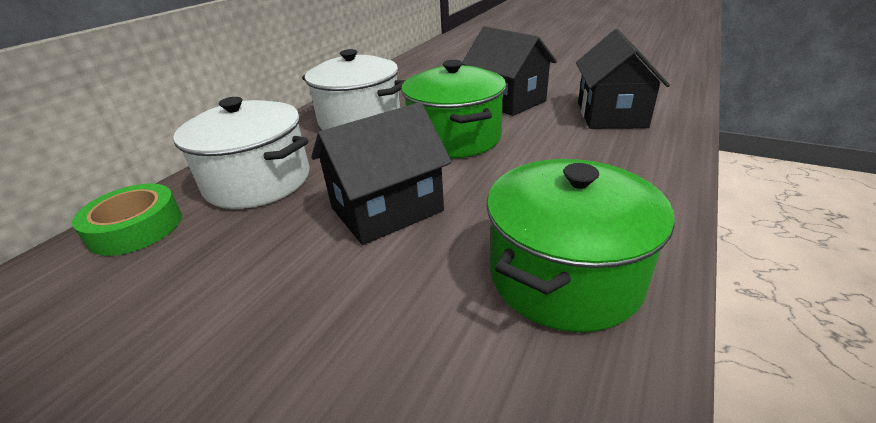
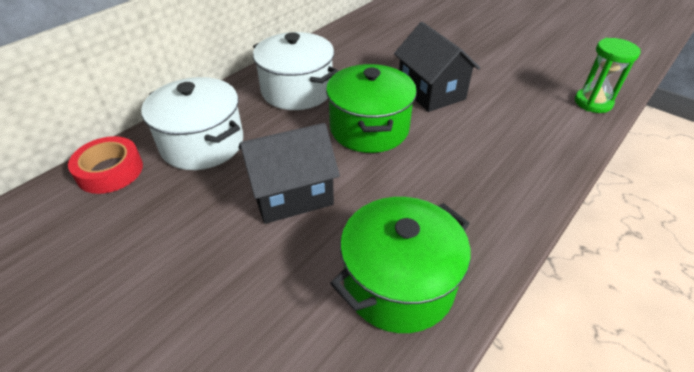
camera: 10 degrees right, 10 degrees up
(136, 227) = (110, 171): green tape -> red tape
(611, 114) = (516, 128): black house -> none
(672, 86) = (593, 103): none -> green hourglass

